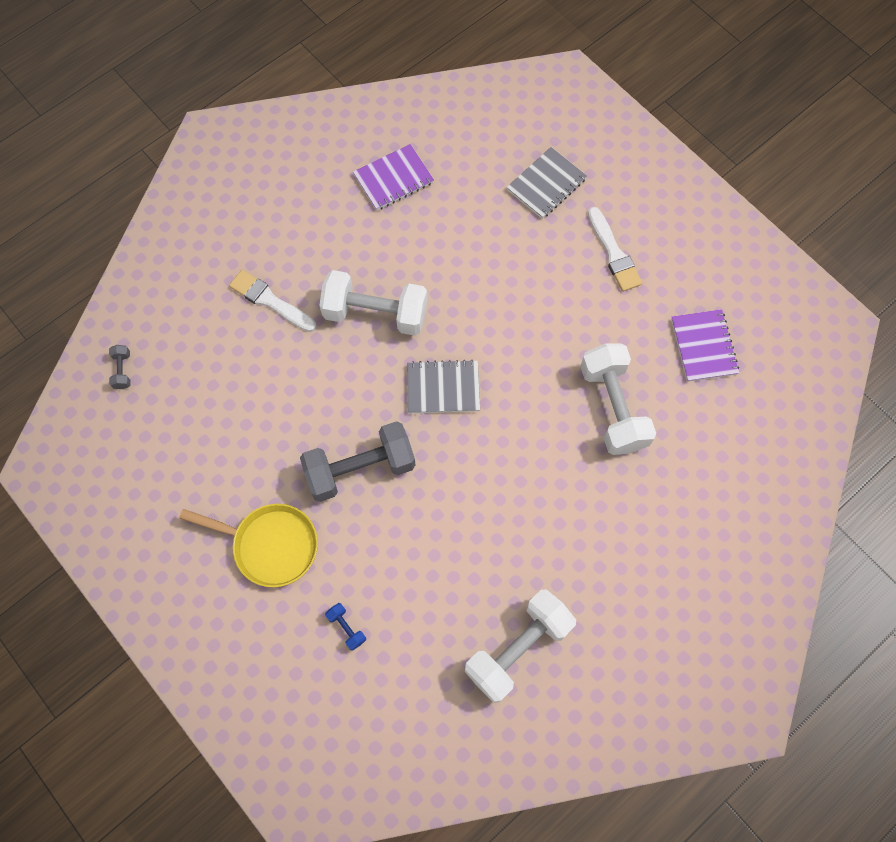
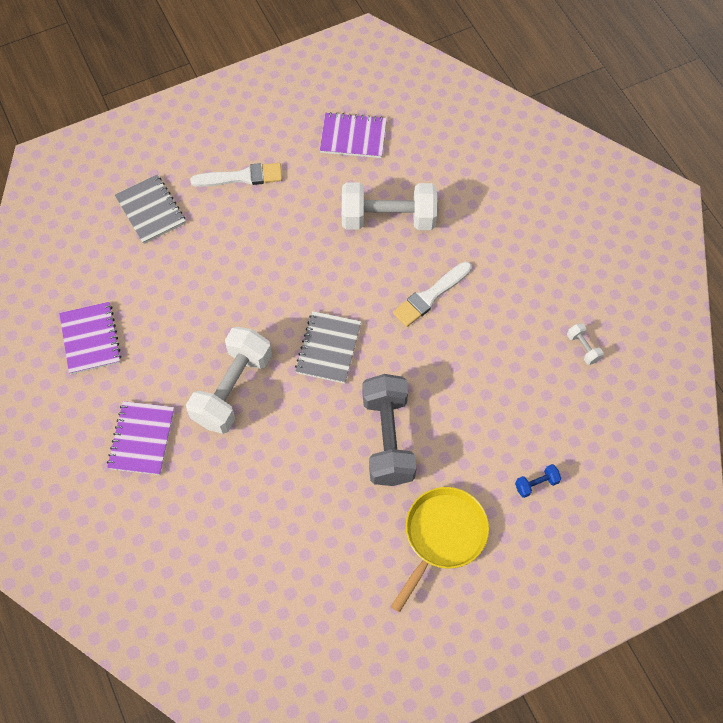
camera: 75 degrees left, 5 degrees down
(122, 370) = (213, 651): grey dumbbell -> none
(270, 301) = (184, 485): white brush -> white brush (430, 296)
(306, 252) = (142, 439): none -> purple notebook
(518, 648) = (583, 348): white dumbbell -> white dumbbell, size x0.41

